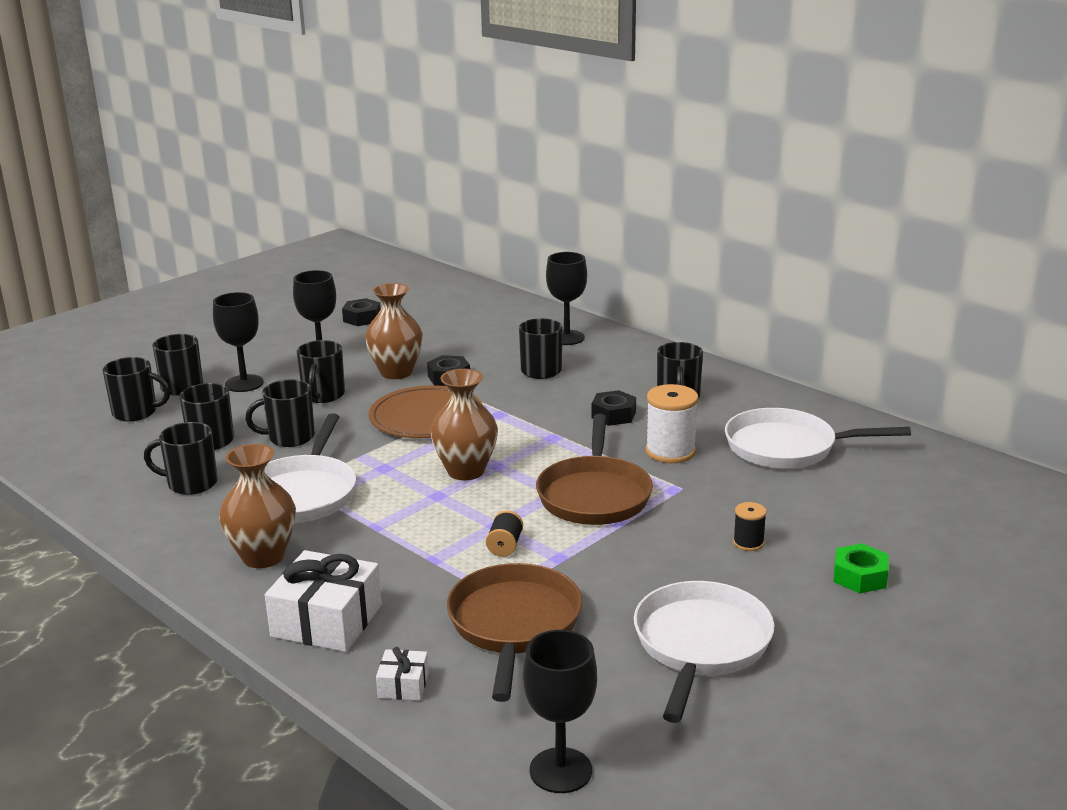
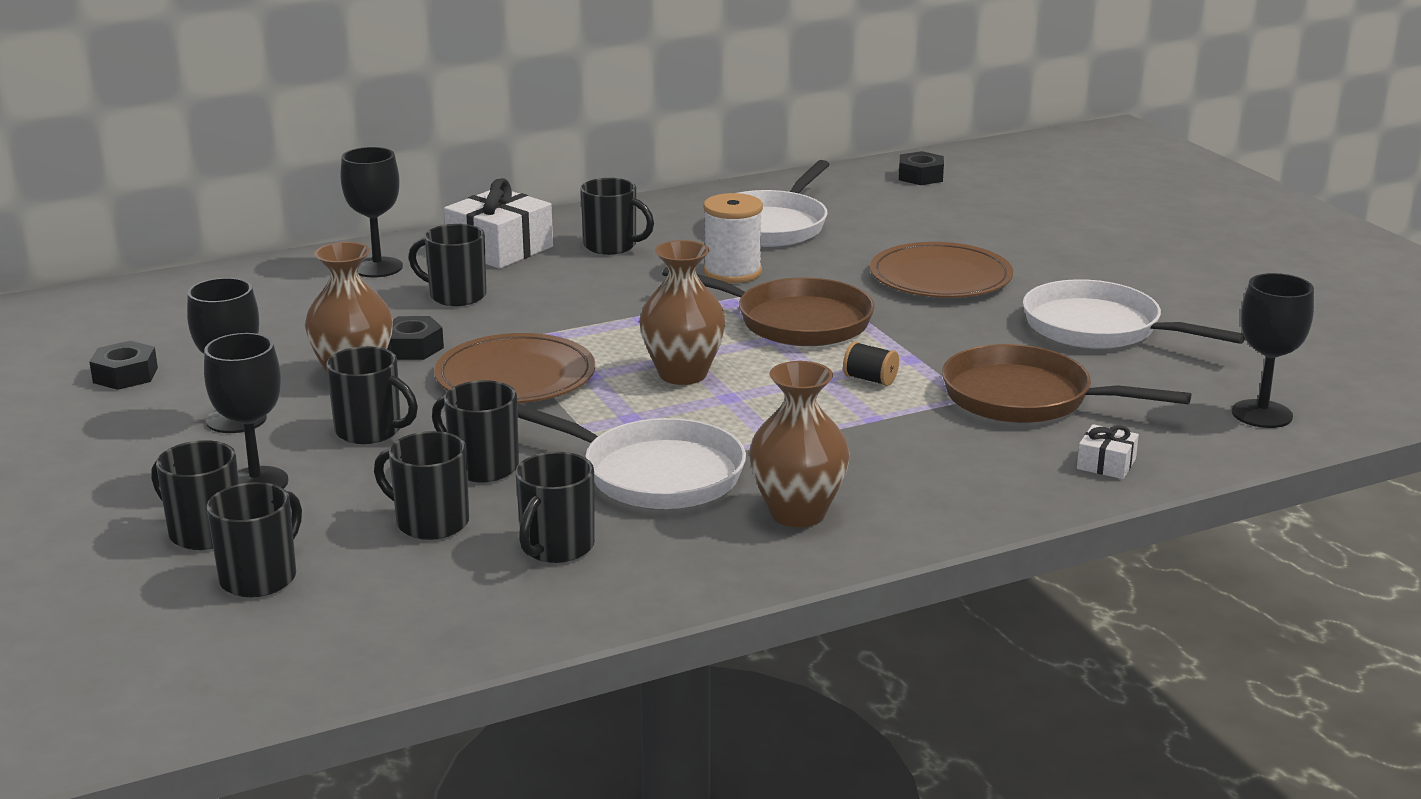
camera: 70 degrees left, 0 degrees up
(290, 438) = (482, 467): black mug -> black mug turned 120 degrees clockwise
(326, 621) = (965, 490): white gift -> white gift (500, 249)
(613, 415) = (619, 281): black nut -> black nut (920, 176)
(748, 543) = (940, 277): black spool -> brown plate
(859, 576) = (1024, 251): green nut -> none

